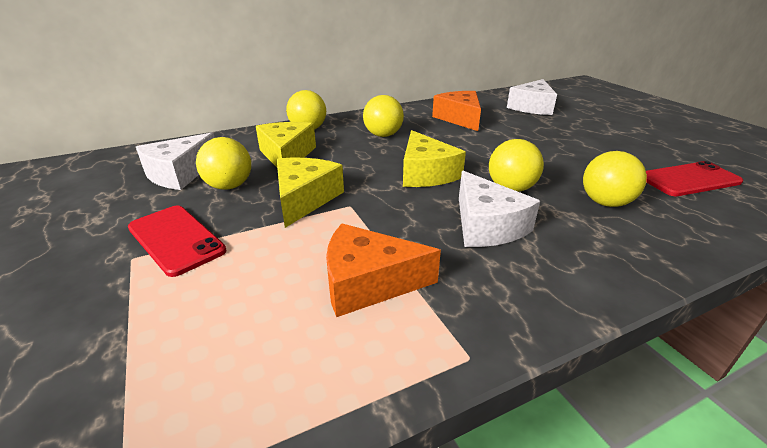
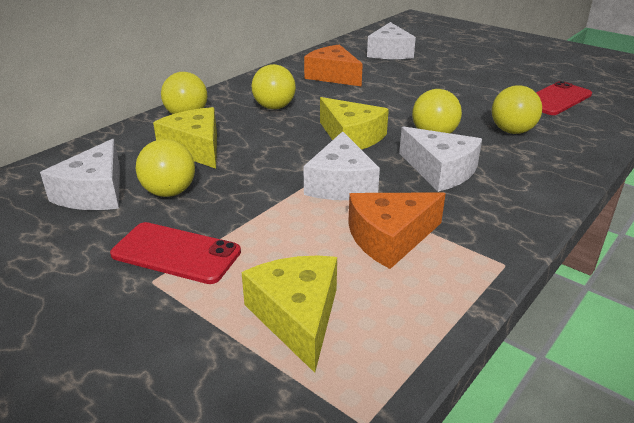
camera: 25 degrees left, 0 degrees up
(304, 199) = (262, 186): yellow cheese -> yellow cheese (297, 316)
(374, 214) = (341, 184): none -> white cheese

